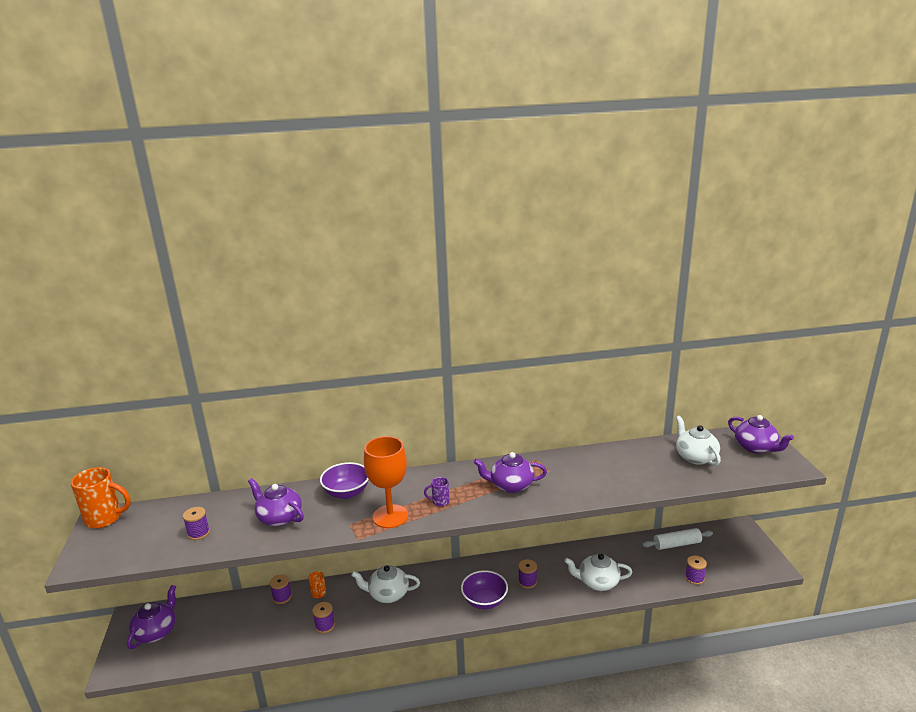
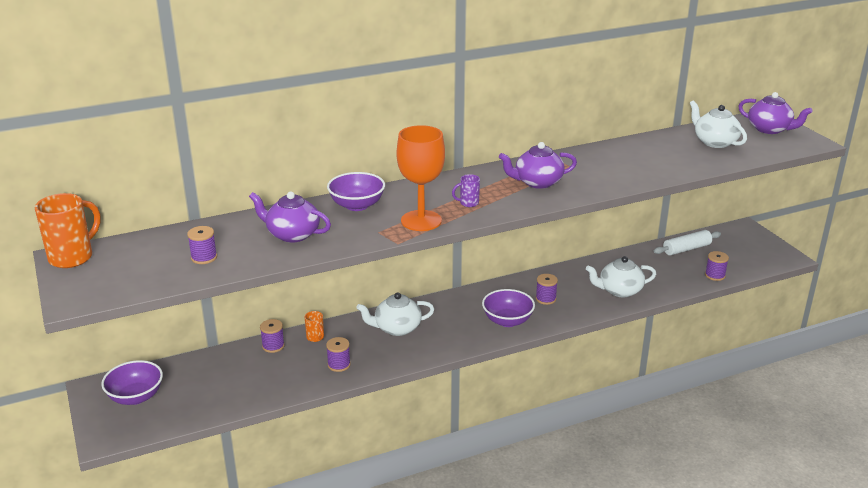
camera: 15 degrees left, 5 degrees up
(105, 519) = (72, 257): orange mug -> orange mug turned 45 degrees counterclockwise
(156, 632) = (136, 397): purple teapot -> purple bowl

